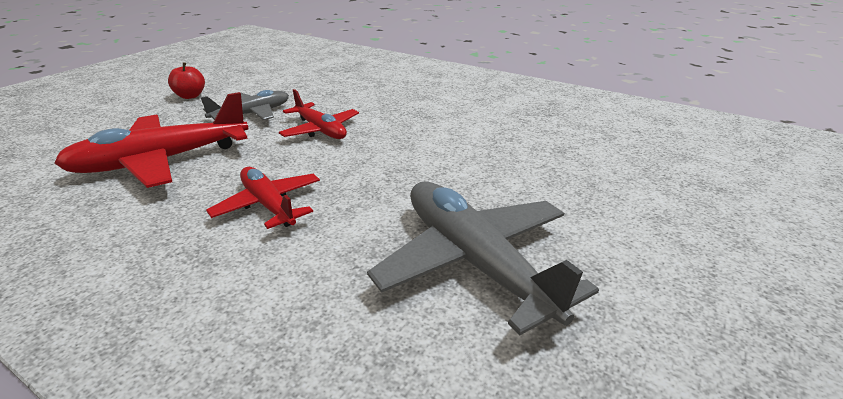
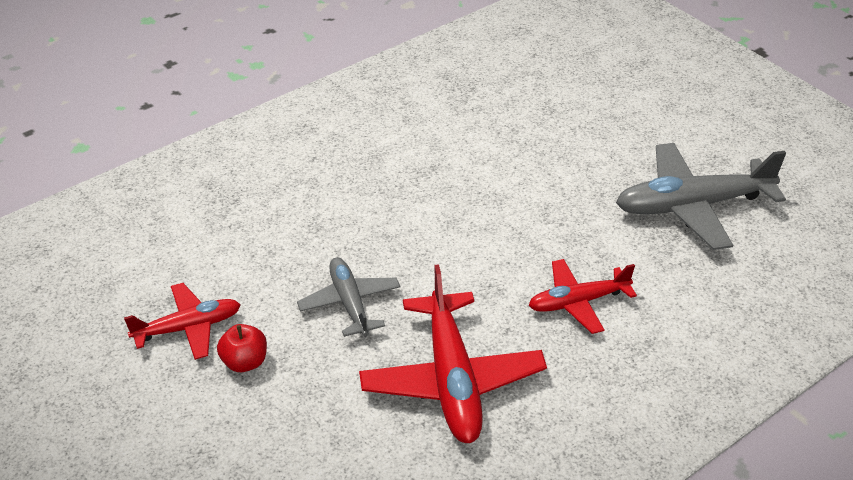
camera: 70 degrees left, 10 degrees up
(321, 130) = (430, 251): red plane -> red plane (188, 328)

